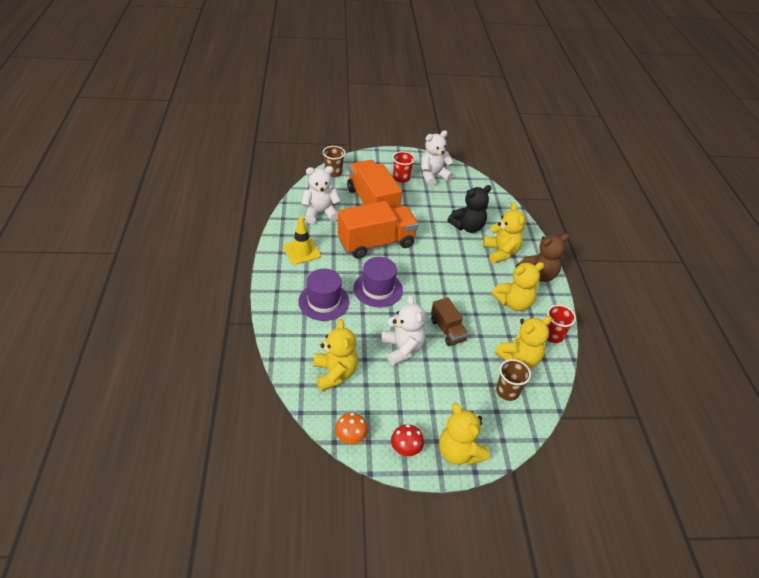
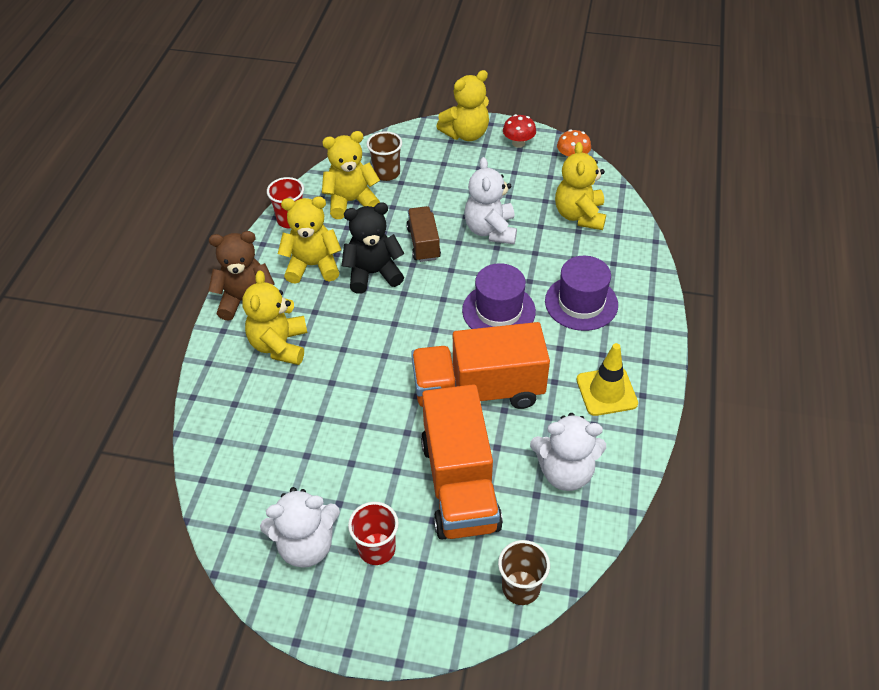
camera: 160 degrees left, 5 degrees up
(459, 452) = (466, 134): yellow teddy bear -> yellow teddy bear turned 75 degrees clockwise
(467, 227) = (305, 403): black teddy bear -> black teddy bear (373, 273)

